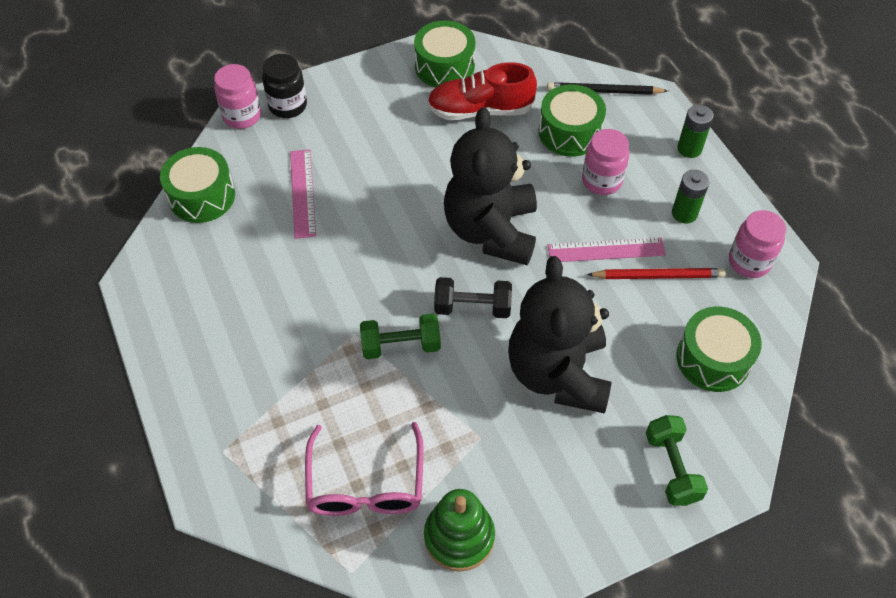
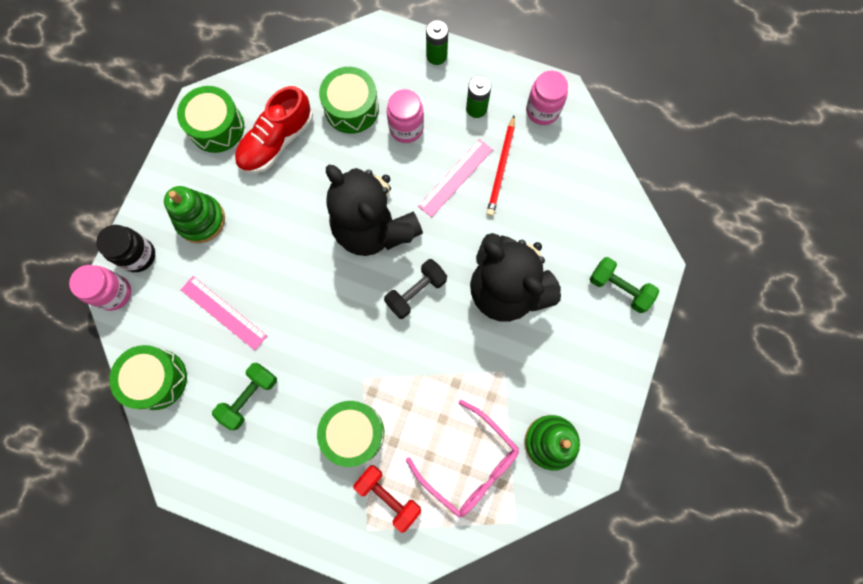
camera: 45 degrees left, 20 degrees up
(270, 442) = (388, 496): none -> red dumbbell
(360, 118) = (201, 220): none -> green stacking toy
(401, 346) = (400, 359): green dumbbell -> green dumbbell (249, 397)
(604, 91) = (343, 56): black pencil -> none
(658, 276) = (501, 168): red pencil -> red pencil turned 150 degrees clockwise
(713, 359) = (580, 197): green drum -> green drum (353, 433)

